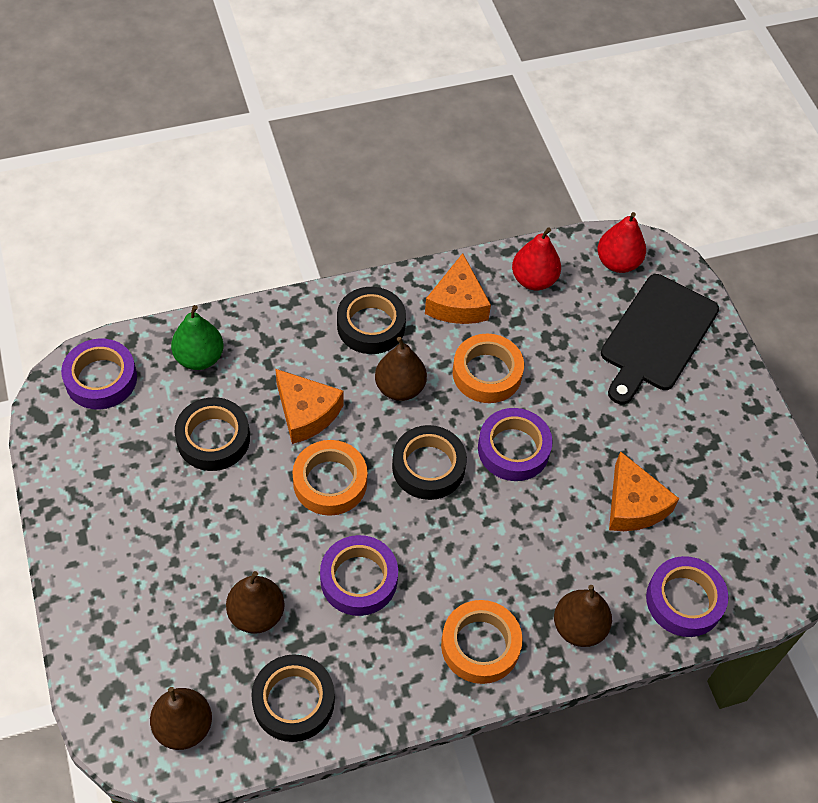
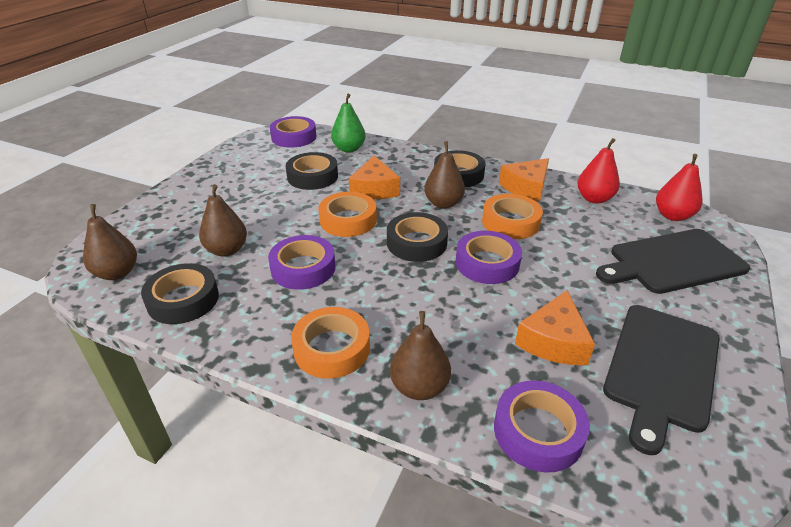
camera: 45 degrees right, 20 degrees down
(721, 476) = (661, 368): none -> black cutting board

